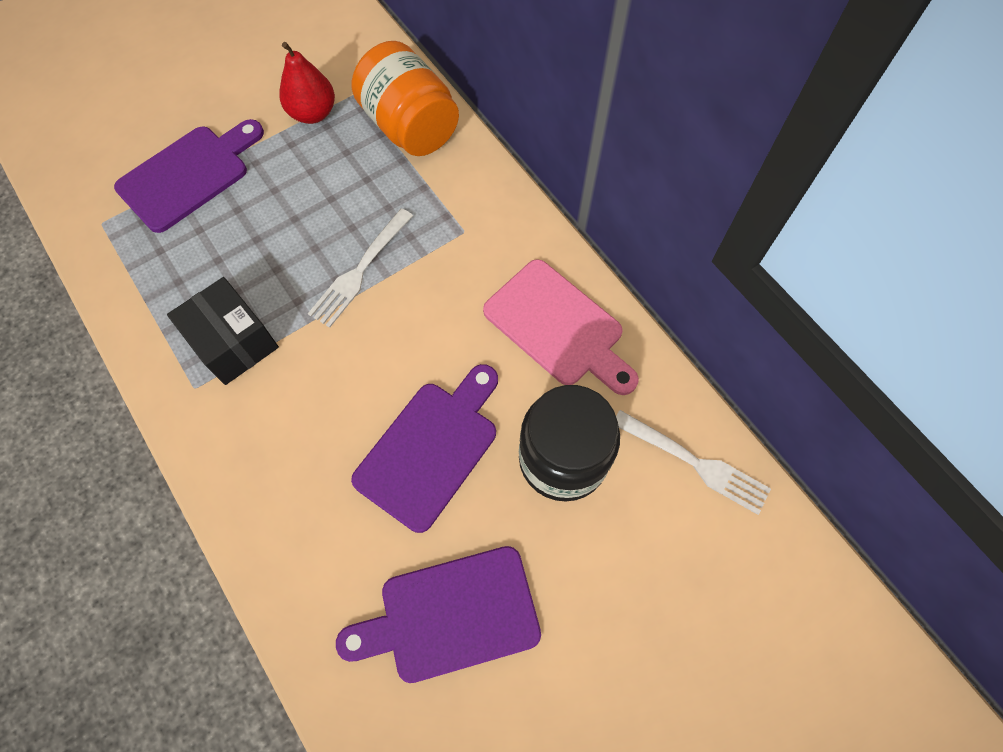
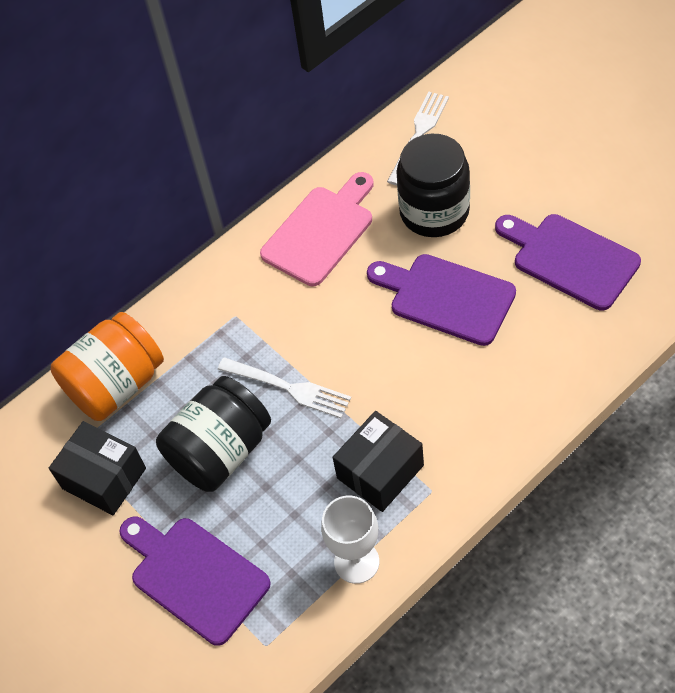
camera: 90 degrees left, 10 degrees down
(147, 306) = (356, 562): none -> white goblet
(307, 205) = (221, 451): none -> black jar
(313, 113) = (104, 478): red pear -> black box
(450, 615) = (570, 259): purple cutting board -> purple cutting board turned 150 degrees clockwise

